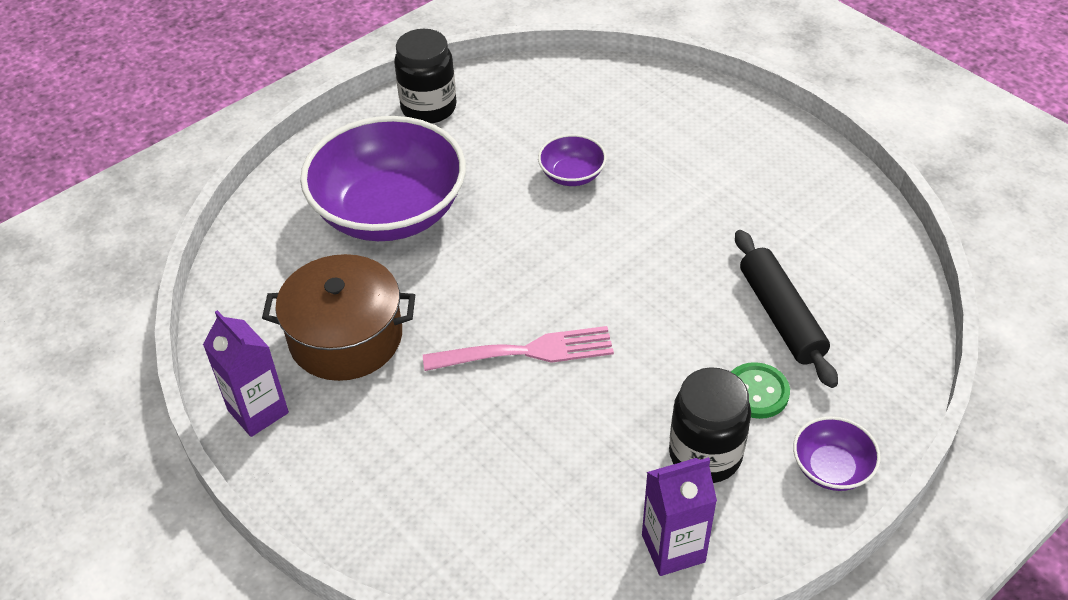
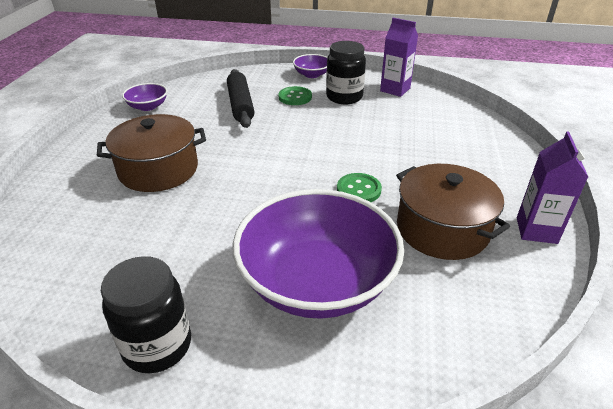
camera: 130 degrees left, 10 degrees down
(470, 315) = (358, 190): none -> green button
(527, 352) = (355, 159): pink fork -> none
(572, 174) = (187, 210): purple bowl -> purple bowl (148, 106)
(670, 180) = (158, 169): none -> brown pot
(781, 316) = (240, 105): black rolling pin -> black rolling pin turned 45 degrees counterclockwise

